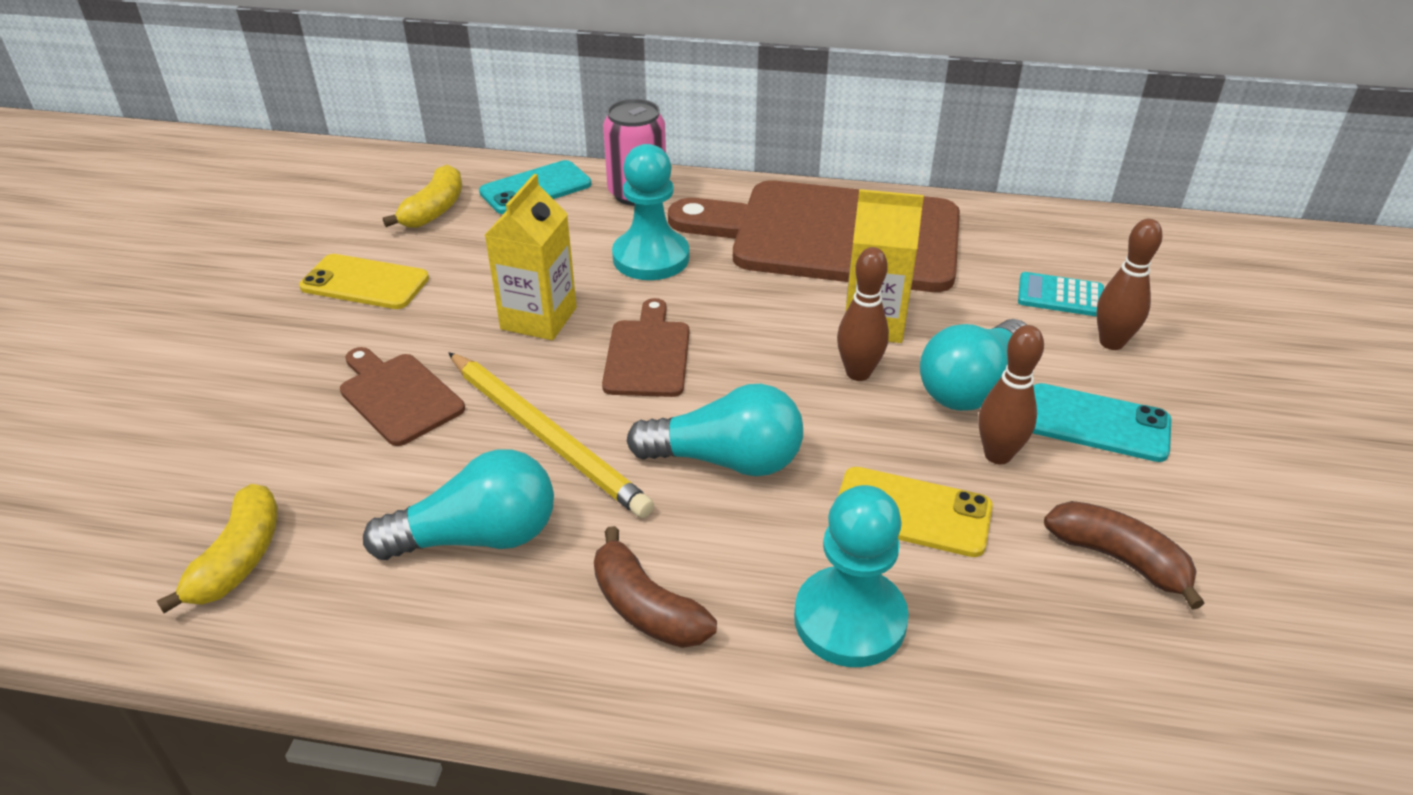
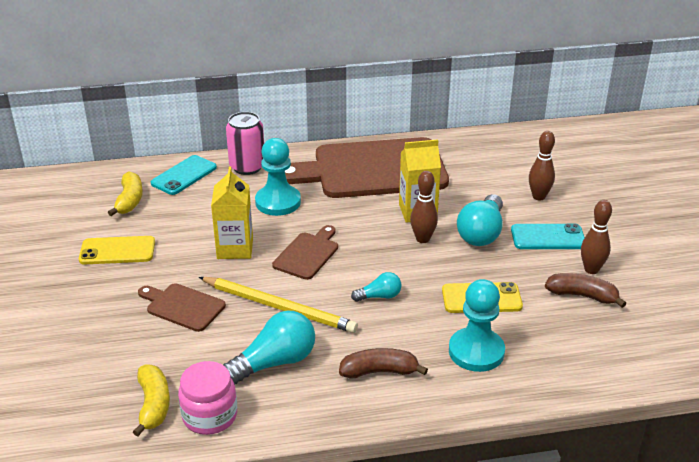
camera: 20 degrees left, 5 degrees down
(311, 607) = (210, 416): none -> pink jar
(646, 608) = (379, 371): brown banana -> brown banana turned 150 degrees clockwise
(647, 354) = (307, 254): brown cutting board -> brown cutting board turned 45 degrees clockwise
(726, 460) = (379, 296): turquoise light bulb -> turquoise light bulb, size x0.54
(997, 455) = (509, 263): brown bowling pin -> brown bowling pin (591, 269)
(1060, 296) = (504, 178): turquoise calculator -> none

